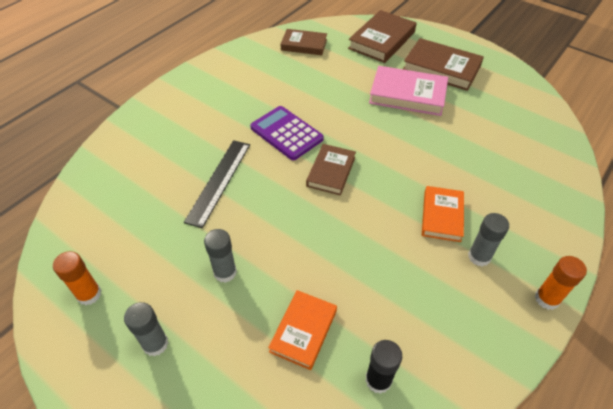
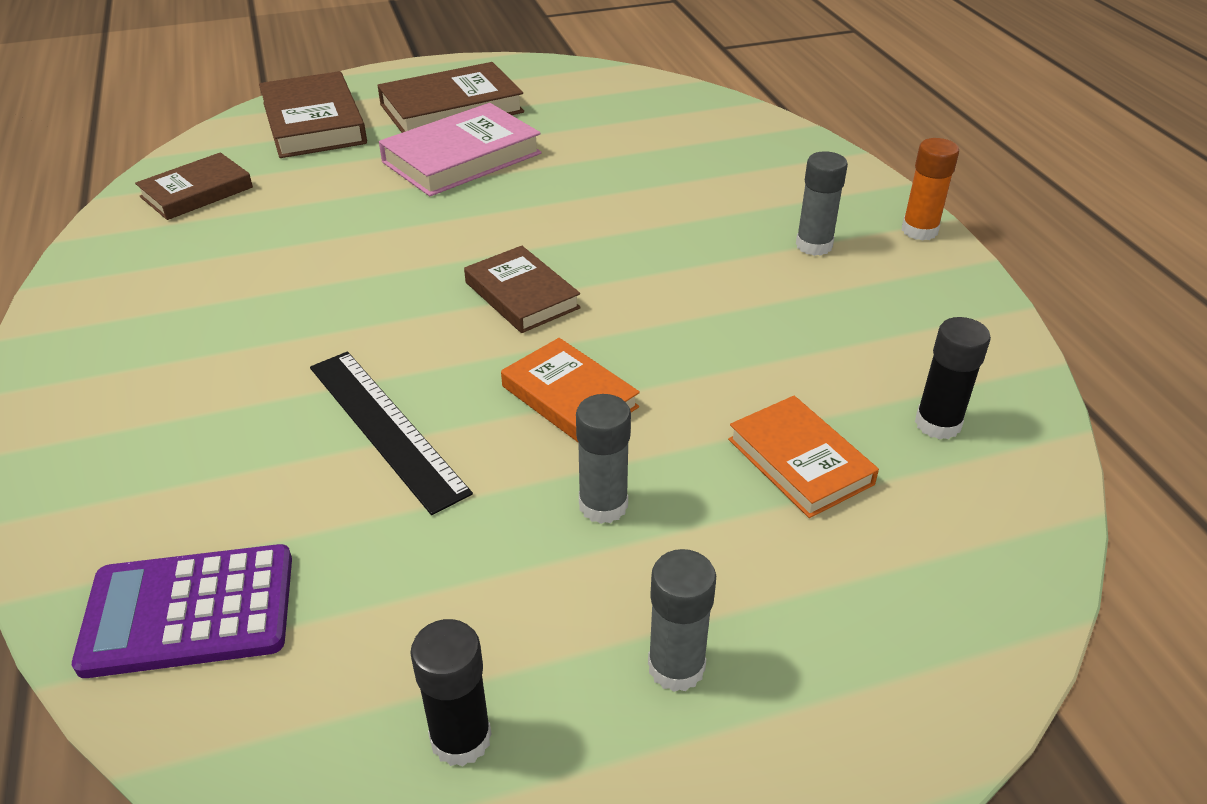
camera: 55 degrees left, 10 degrees down
(89, 294) = (461, 738): orange glue stick -> black glue stick
(286, 133) = (378, 302): purple calculator -> purple calculator (189, 611)
(442, 216) = (718, 240): orange book -> orange book (569, 397)

